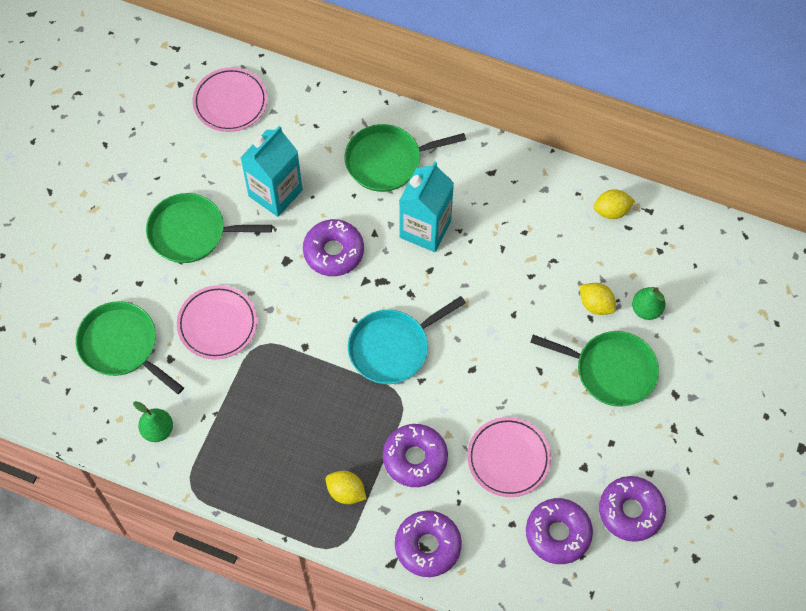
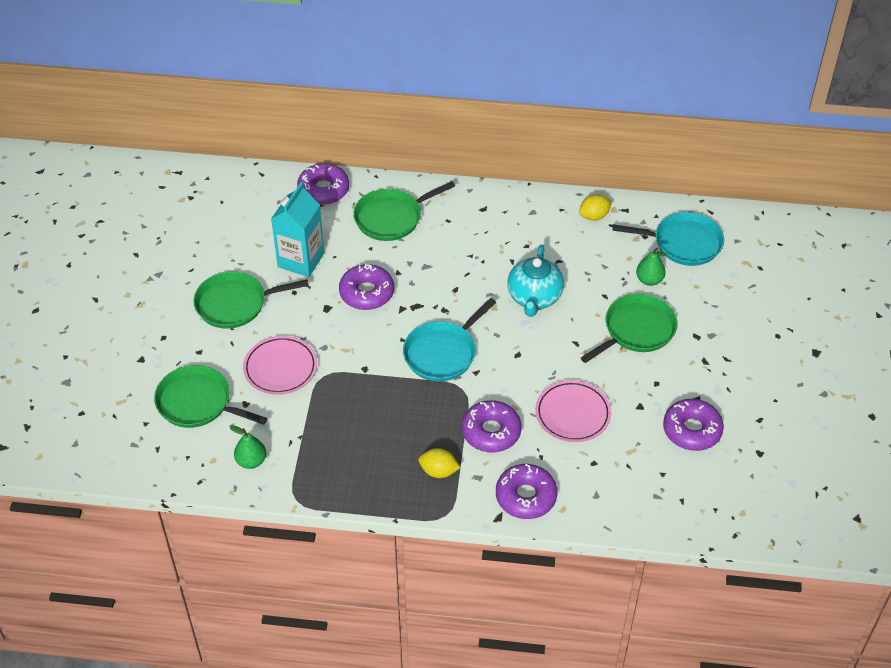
camera: 15 degrees left, 15 degrees down
(230, 102) = (239, 202): pink plate -> none
(425, 229) = (441, 260): turquoise carton -> none
(512, 301) = (534, 297): none -> turquoise teapot
(558, 533) = (636, 461): purple donut -> purple donut (323, 190)
(596, 305) = (606, 285): yellow lemon -> none
(611, 370) = (636, 330): green pan -> green pan turned 45 degrees counterclockwise
(700, 270) = (683, 243): none -> turquoise pan

